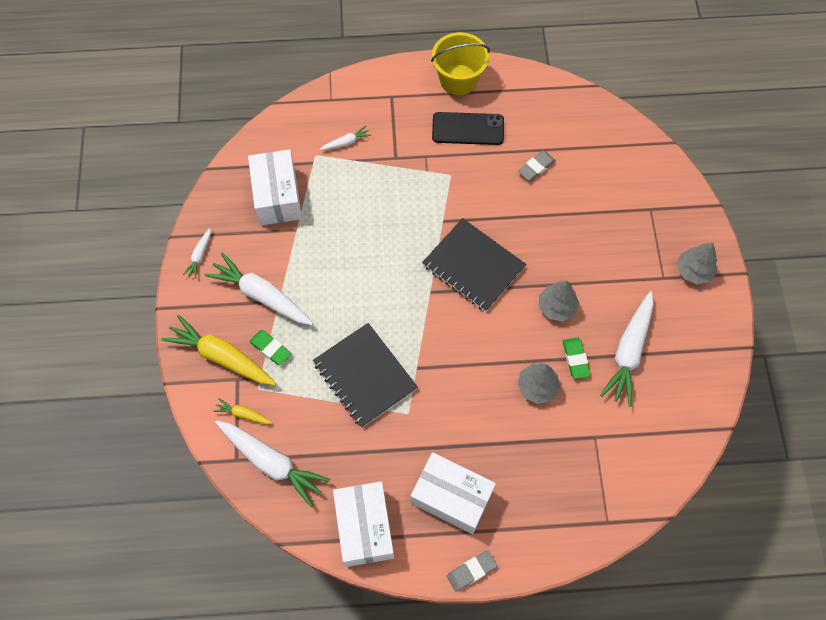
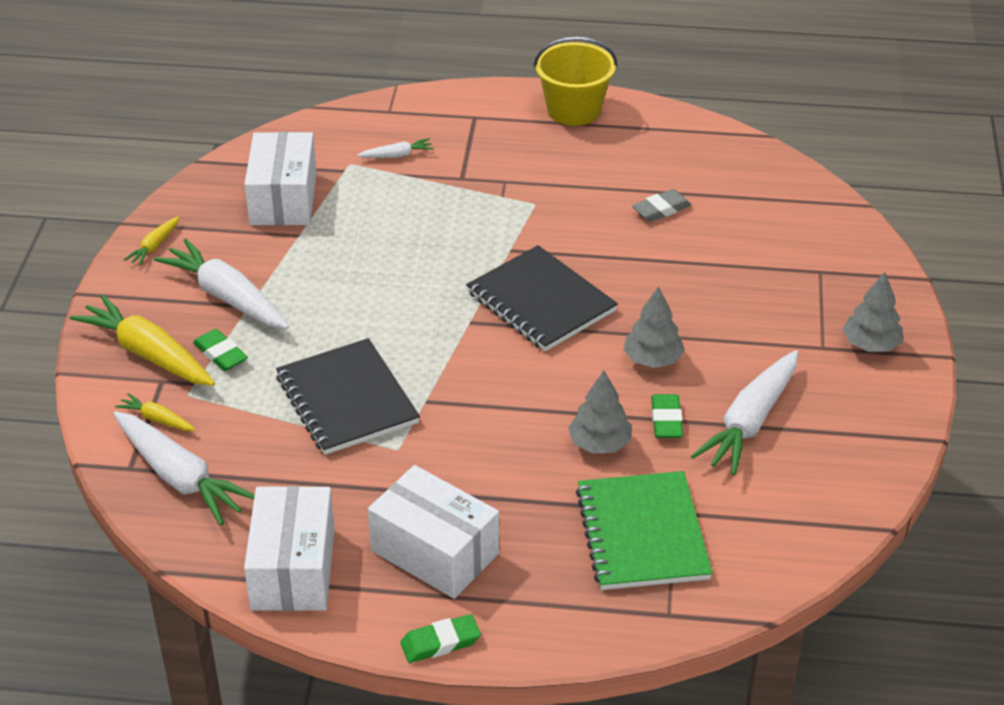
camera: 10 degrees right, 25 degrees down
(199, 256) = (154, 246): white carrot -> yellow carrot
(468, 129) = (573, 160): black phone -> none
(471, 571) = (440, 642): grey eraser -> green eraser
(578, 459) = (642, 534): none -> green notebook

